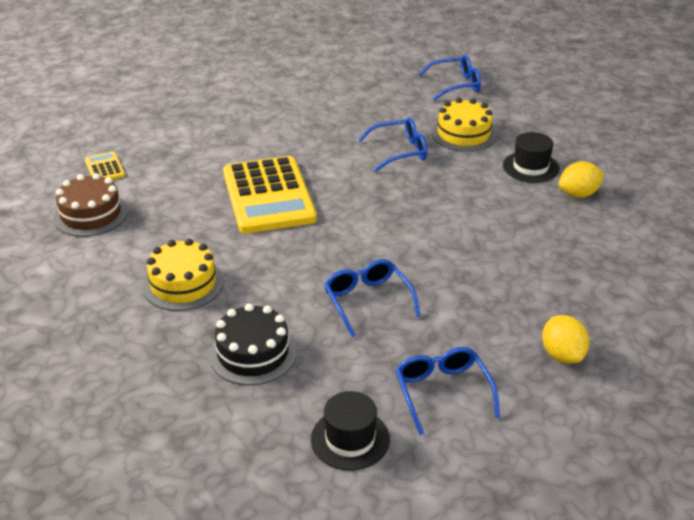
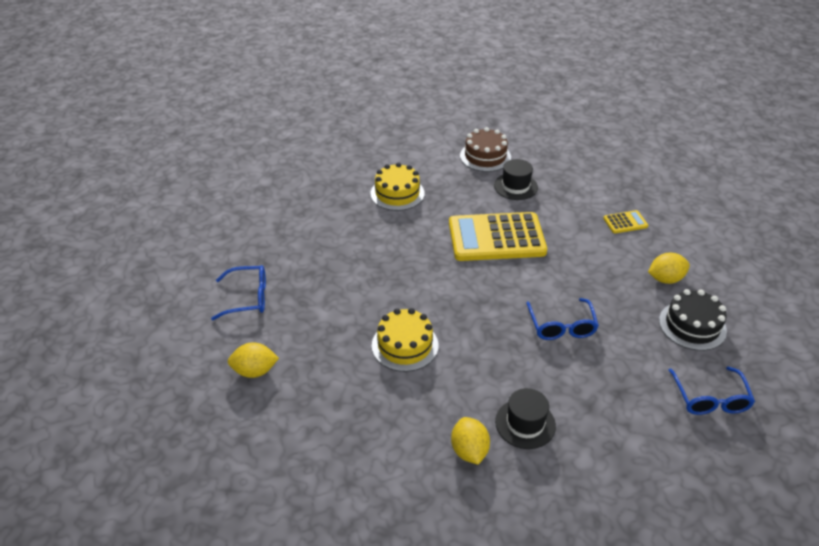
camera: 100 degrees right, 5 degrees up
(104, 168) = (544, 161): yellow calculator -> yellow calculator (625, 222)
(253, 353) = (319, 219): black cake -> black cake (692, 325)
(313, 98) = (665, 279): none -> yellow lemon
(350, 439) = (229, 251): black hat -> black hat (515, 186)
(367, 301) = (352, 275): blue glasses -> none
(463, 134) = (595, 382): yellow cake -> yellow cake (405, 345)

